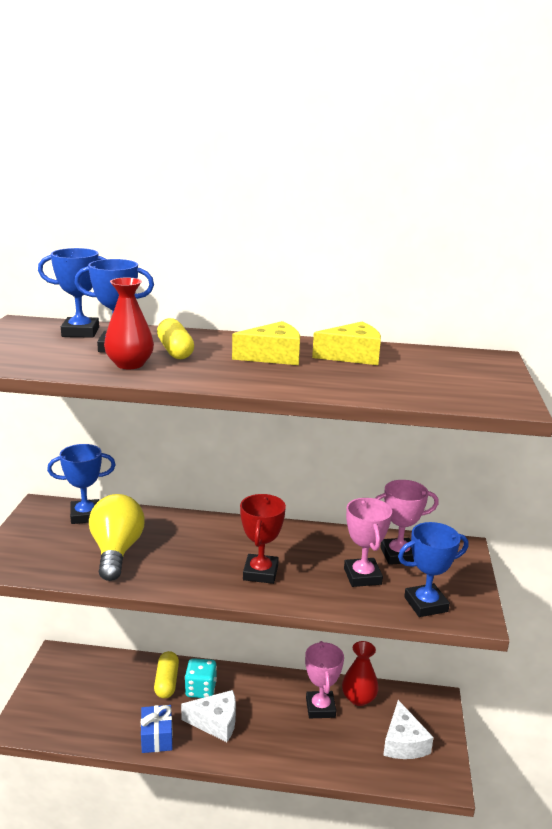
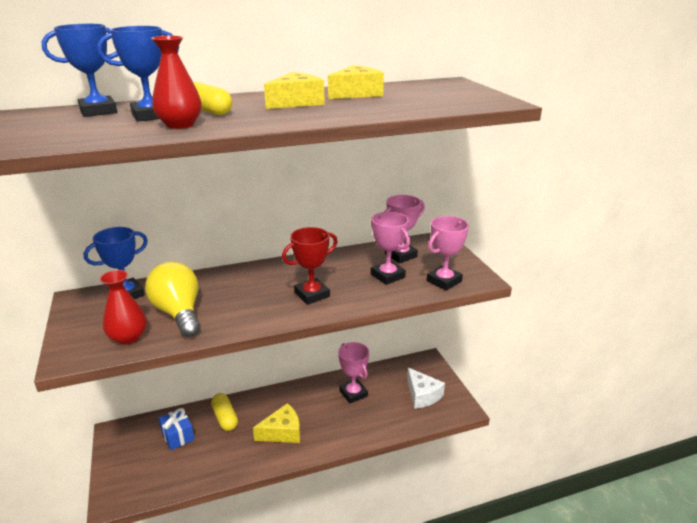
camera: 25 degrees left, 5 degrees up
(157, 737) = (242, 461): blue gift -> blue gift (178, 436)
(201, 689) = (256, 413): turquoise dice -> none
(216, 722) = (282, 432): white cheese -> yellow cheese
(260, 573) = (312, 295): red trophy -> red trophy turned 75 degrees clockwise
(358, 698) = (375, 377): red vase -> red vase (128, 337)
(426, 604) = (444, 281): blue trophy -> pink trophy

